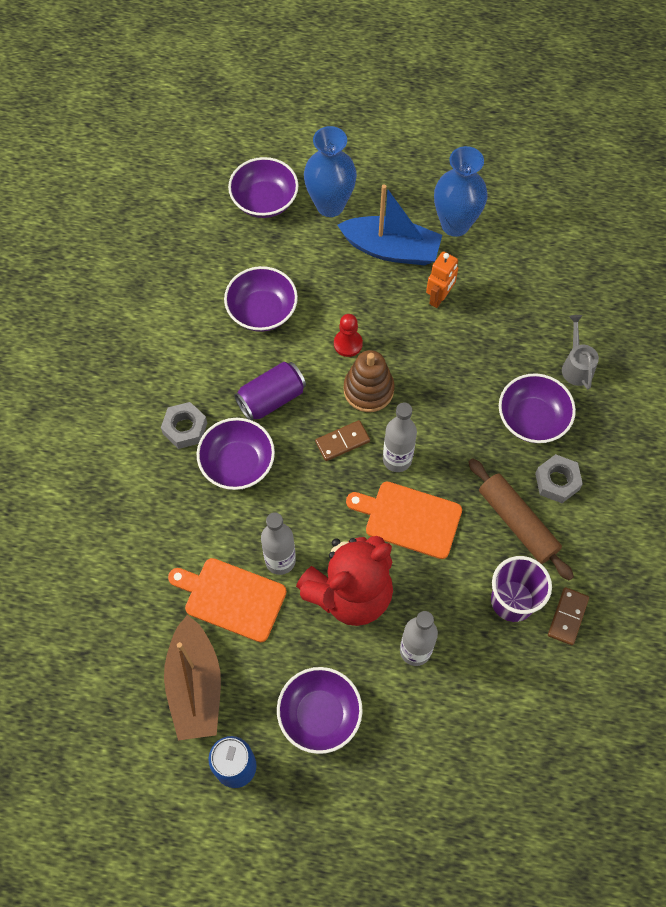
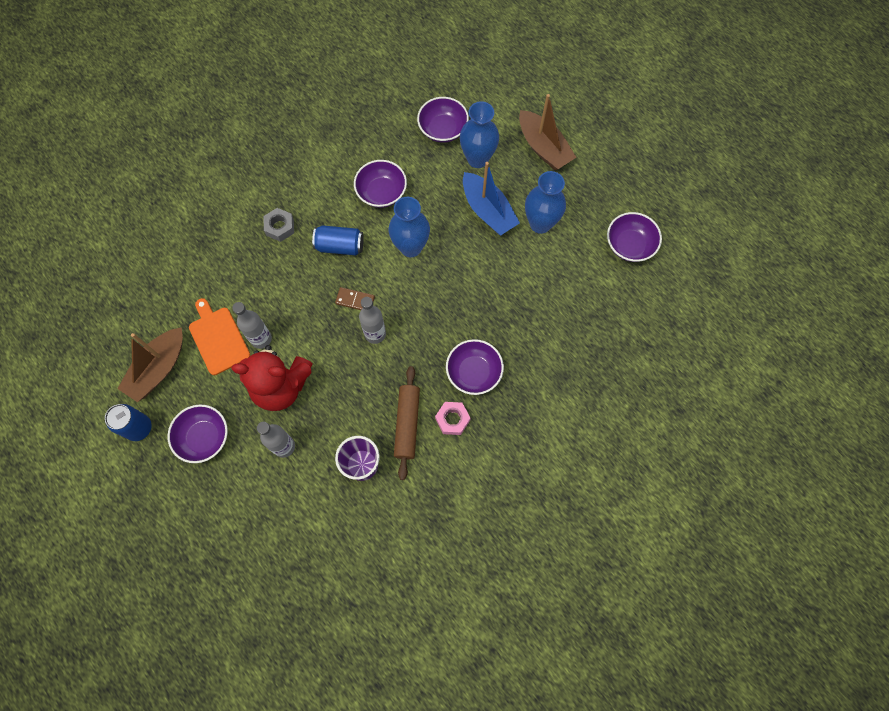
camera: 40 degrees right, 5 degrees up
(237, 463) = (289, 268): purple bowl -> purple bowl (629, 245)
(271, 398) = (340, 246): purple can -> blue can
(348, 344) = (411, 247): red pawn -> blue vase
(368, 390) = (397, 282): brown stacking toy -> none
(386, 148) = (543, 148): none -> brown boat
(409, 518) = (350, 372): orange cutting board -> none
(439, 297) = (488, 260): orange robot -> none
(557, 481) = (452, 419): grey nut -> pink nut
(568, 617) = (383, 499): brown domino -> none
(576, 366) = (530, 362): grey watering can -> none

